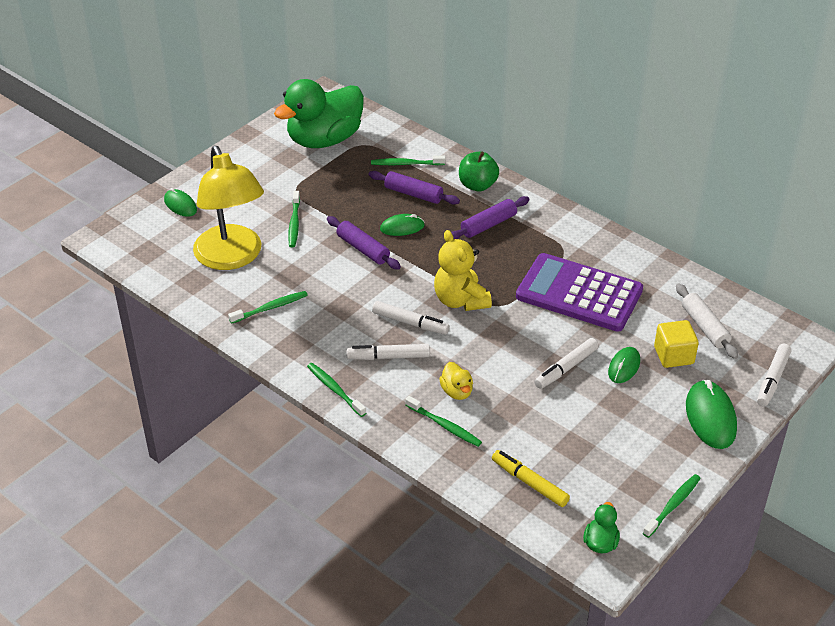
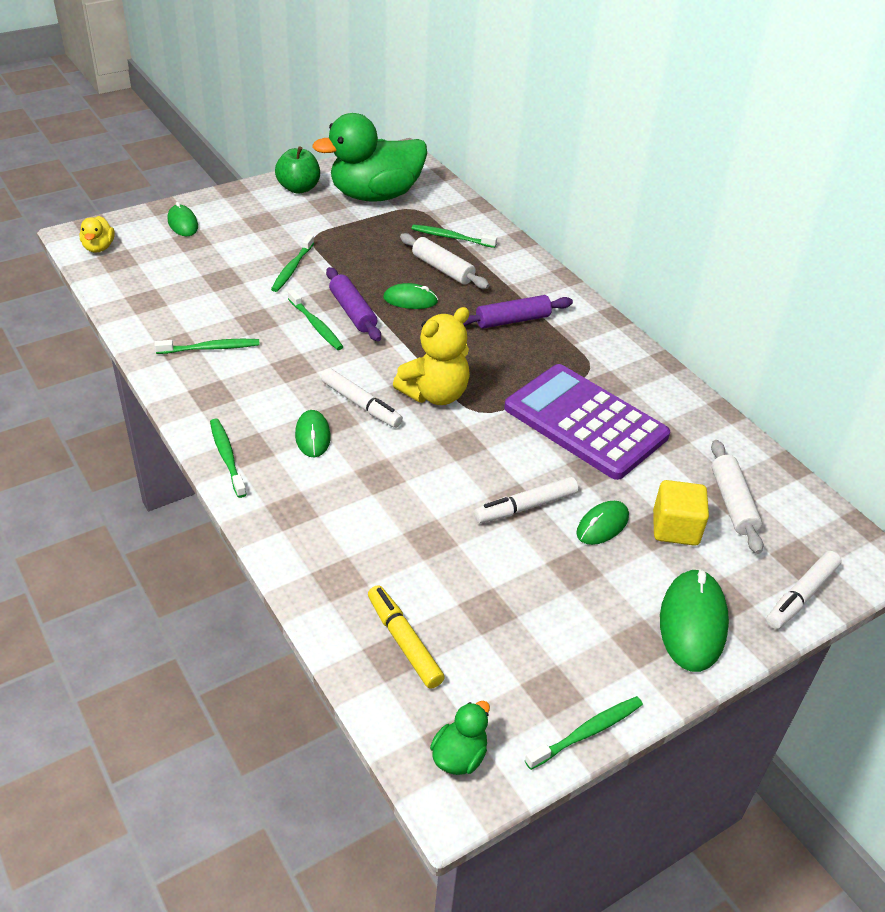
camera: 15 degrees right, 0 degrees up
(232, 258) = (202, 287): yellow lamp -> none
(388, 357) = (312, 436): white marker -> green mouse
(413, 194) = (443, 269): purple rolling pin -> white rolling pin
(444, 425) = (334, 536): green toothbrush -> green toothbrush (316, 325)
(457, 392) = (372, 499): yellow duck -> yellow duck (99, 247)
(460, 300) = (435, 394): yellow teddy bear -> yellow teddy bear turned 120 degrees counterclockwise
(477, 185) = (521, 276): green apple -> green apple (299, 188)

